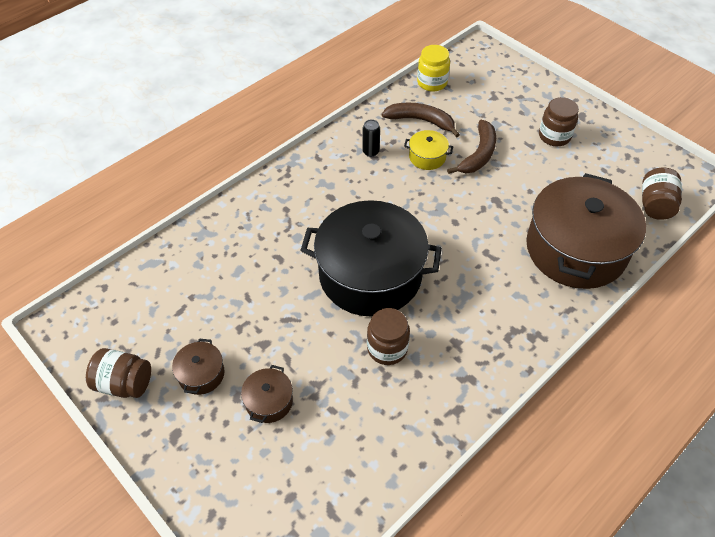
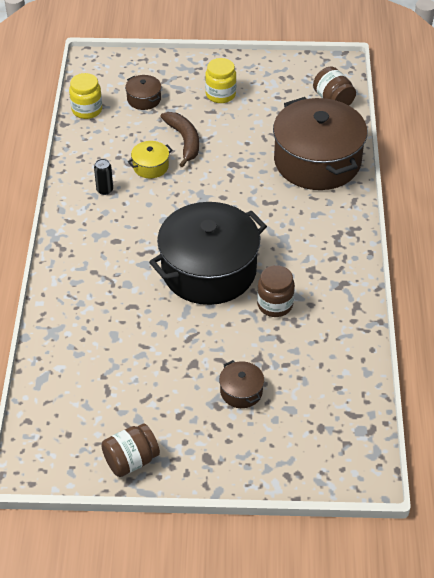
camera: 45 degrees left, 5 degrees down
(201, 374) = (176, 413): brown pot -> brown pot (144, 99)
(421, 121) = (114, 143): brown banana -> none
(554, 136) = (220, 94): brown jar -> yellow jar

